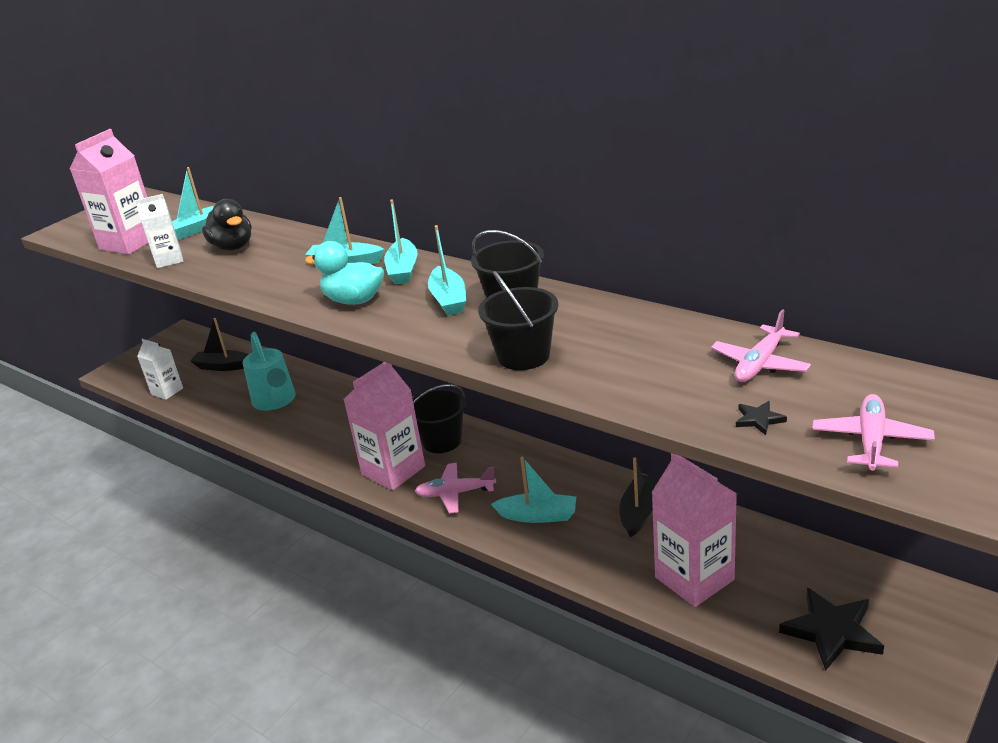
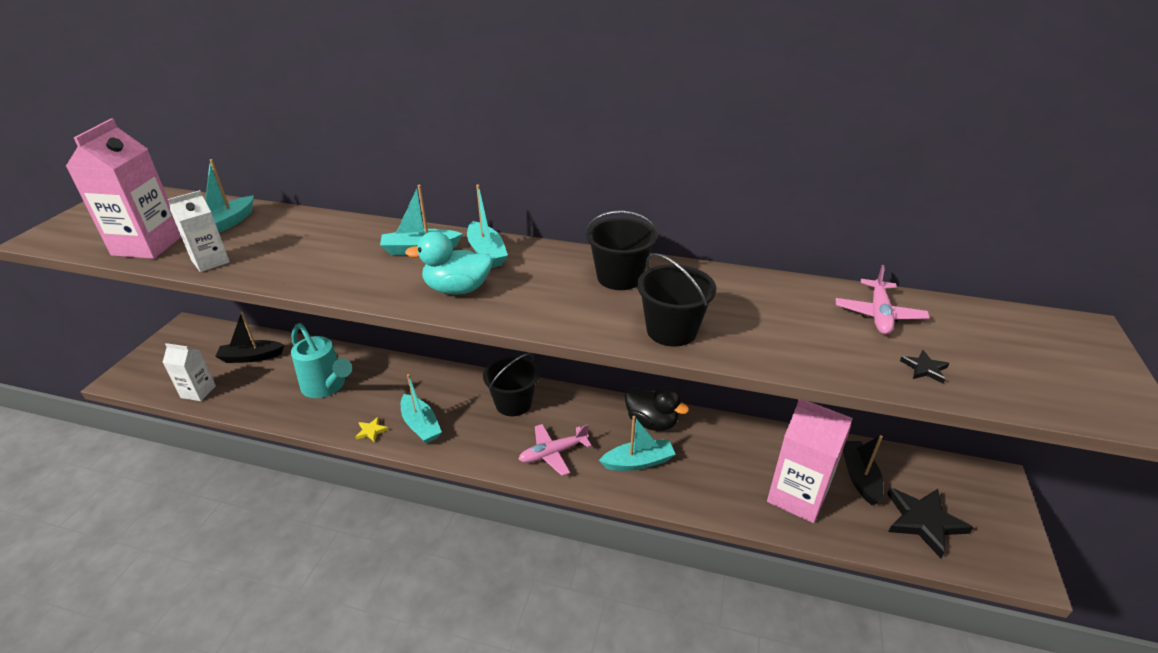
camera: 25 degrees left, 5 degrees up
(233, 247) = (281, 242): black duck -> black duck (651, 422)
(296, 446) = (371, 431): none -> yellow star
(393, 470) = (482, 440): pink carton -> none
(449, 300) = (555, 279): turquoise boat -> turquoise boat (421, 425)
(639, 512) = (719, 442): black boat -> black boat (859, 476)
(871, 441) = (1025, 376): pink plane -> none

